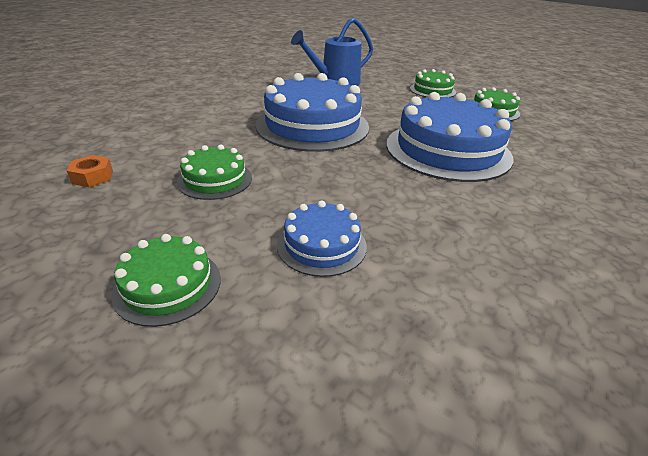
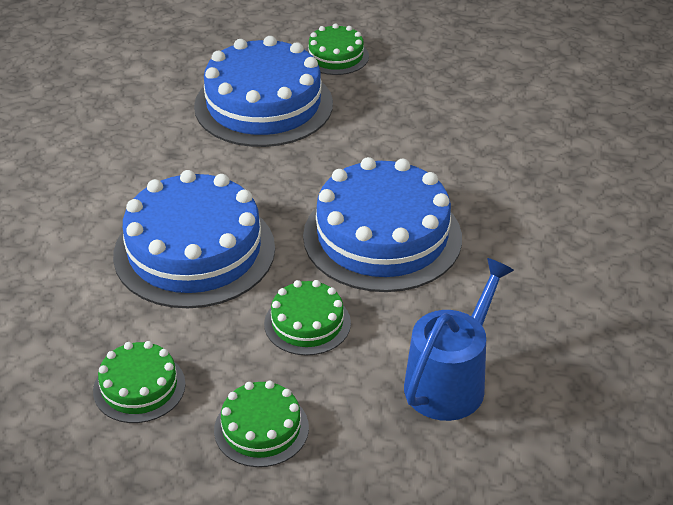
camera: 155 degrees right, 5 degrees up
(92, 177) = (497, 96): orange nut -> none
(215, 179) = (398, 127): green cake -> green cake (307, 323)
(321, 245) = (263, 105): blue cake -> blue cake, size x1.99

